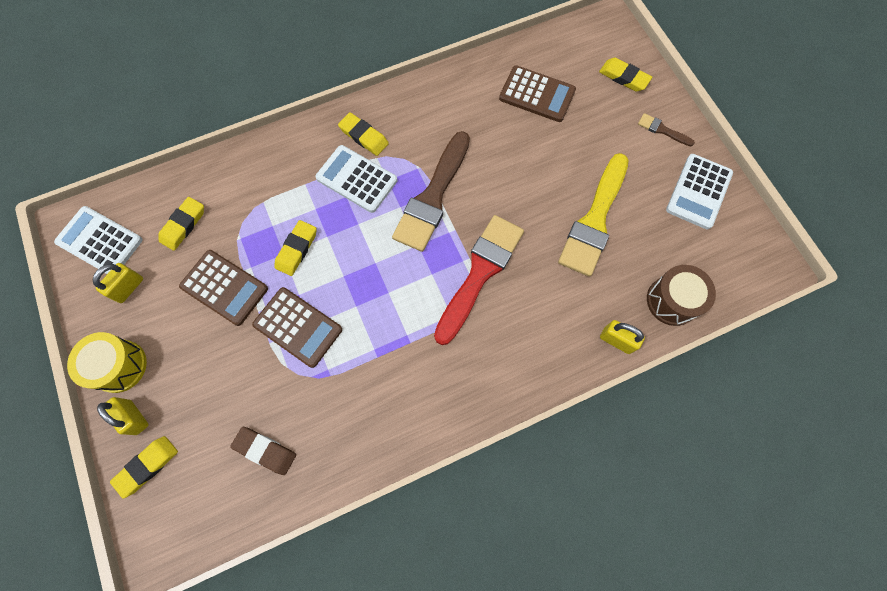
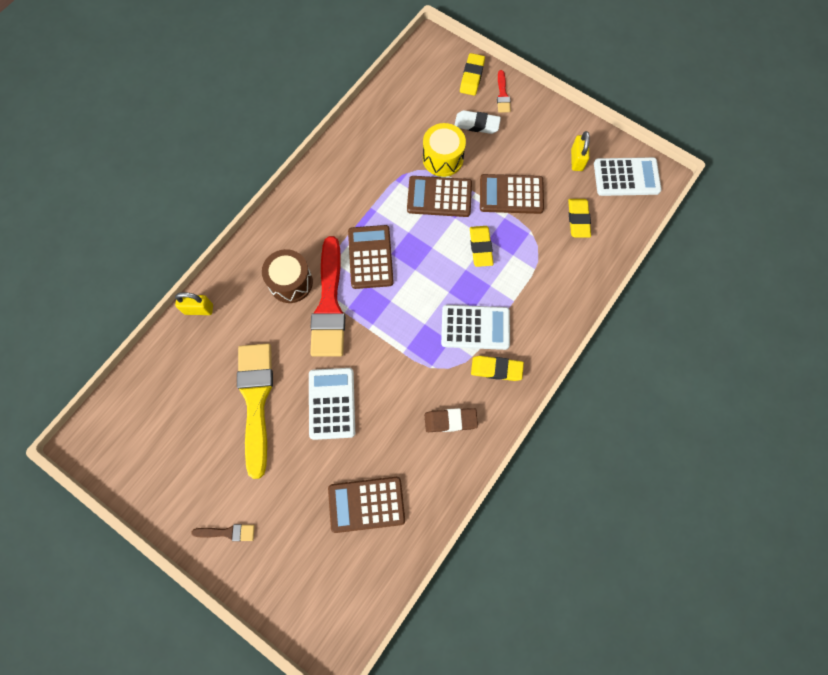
camera: 150 degrees right, 0 degrees up
(119, 366) = (538, 115): yellow drum -> yellow drum (443, 158)
(134, 417) = (502, 95): yellow padlock -> red brush
(193, 394) = (477, 124): none -> white eraser
(265, 450) = (406, 119): brown eraser -> brown eraser (450, 421)
(411, 300) = (370, 257): none -> brown calculator
(432, 197) = (403, 346): brown brush -> none
(623, 77) = (289, 577): yellow eraser -> none
(672, 301) = (165, 364): brown drum -> brown drum (290, 282)
(698, 192) = (171, 481): white calculator -> white calculator (332, 403)

